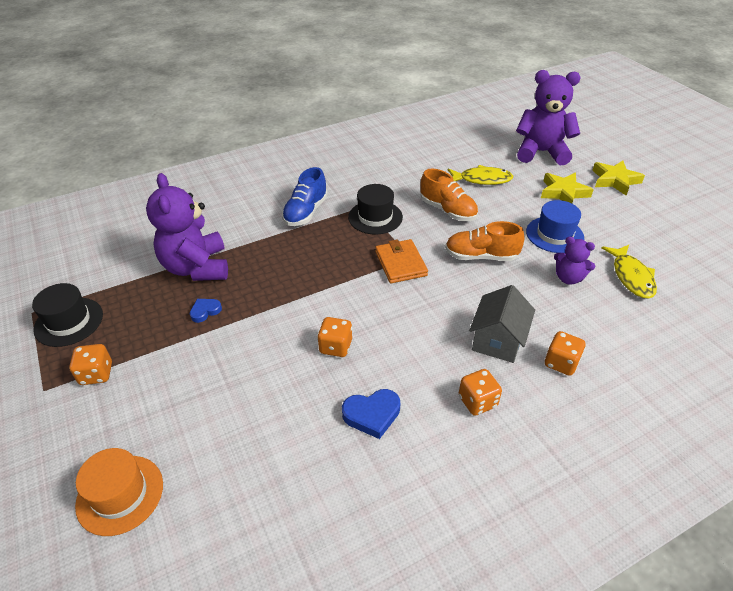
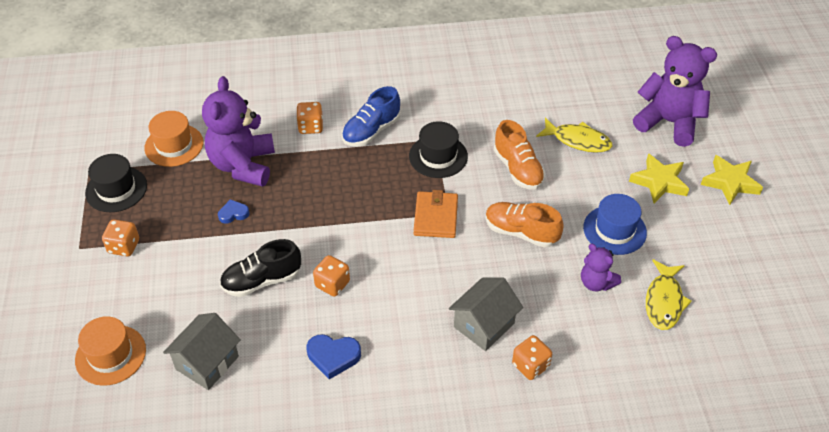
camera: 20 degrees right, 5 degrees up
(118, 268) = (174, 145): none -> orange hat
(239, 465) = (207, 363): none -> grey house
(262, 364) = (262, 280): none -> black shoe
(477, 401) = (431, 375): orange dice -> orange dice (310, 127)

